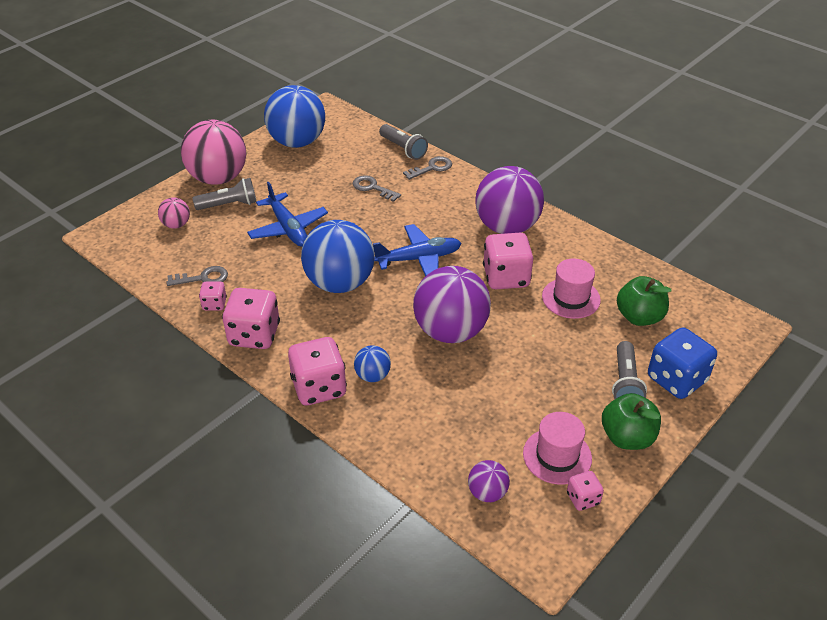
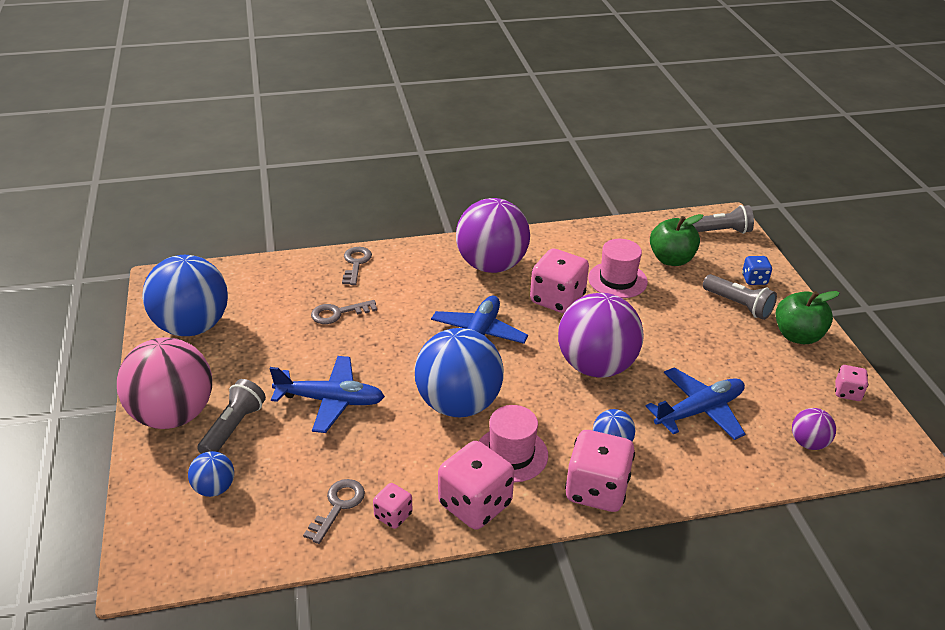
camera: 55 degrees left, 5 degrees down
(176, 225) = (214, 488): pink ball -> blue ball
(403, 149) = (303, 265): grey flashlight -> grey flashlight (719, 231)
(459, 410) = (699, 410): none -> blue plane
(557, 456) = (793, 382): pink hat -> pink hat (511, 454)
(676, 379) = (754, 279): blue dice -> blue dice, size x0.51

